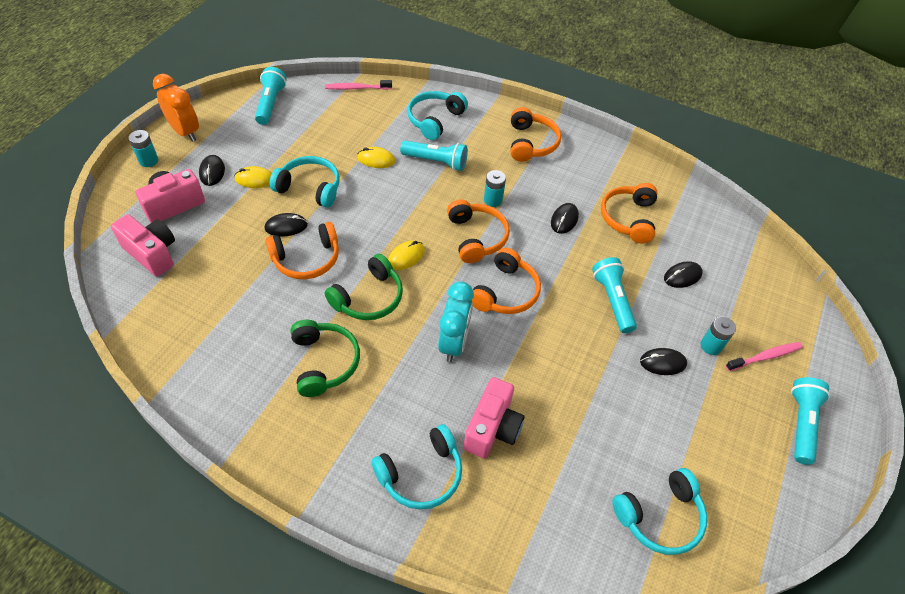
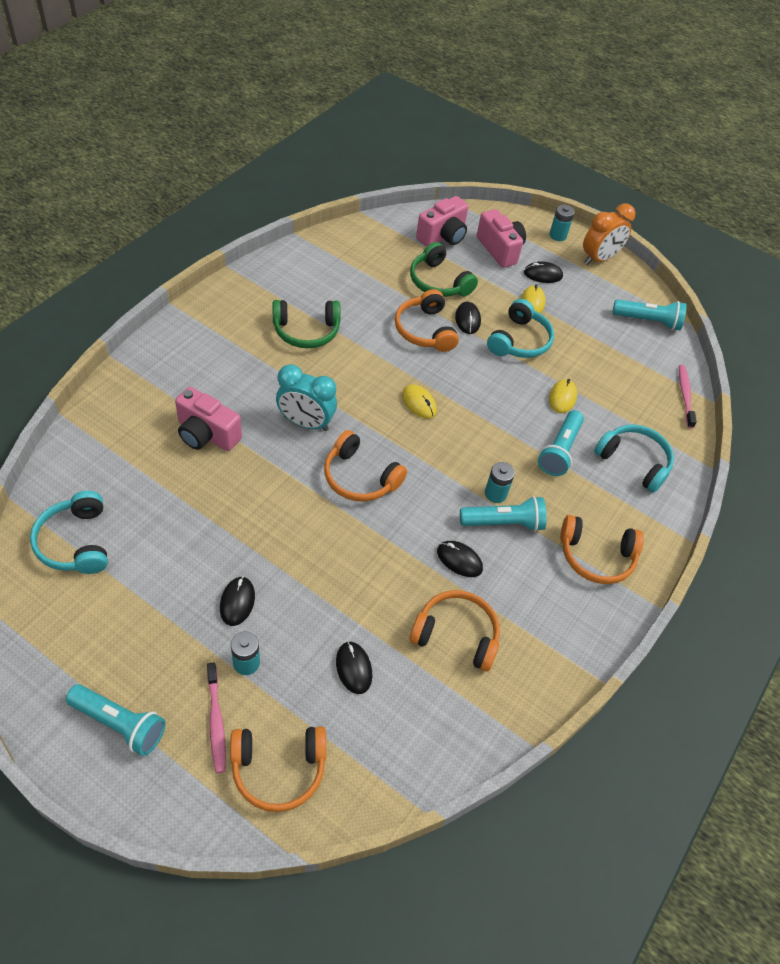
camera: 95 degrees right, 0 degrees up
(368, 297) = (371, 368): green headphones -> green headphones (439, 282)
(421, 474) = (181, 379): turquoise headphones -> none
(476, 237) = (439, 467): orange headphones -> orange headphones (278, 769)
(613, 300) = (331, 577): turquoise flashlight -> turquoise flashlight (504, 523)

